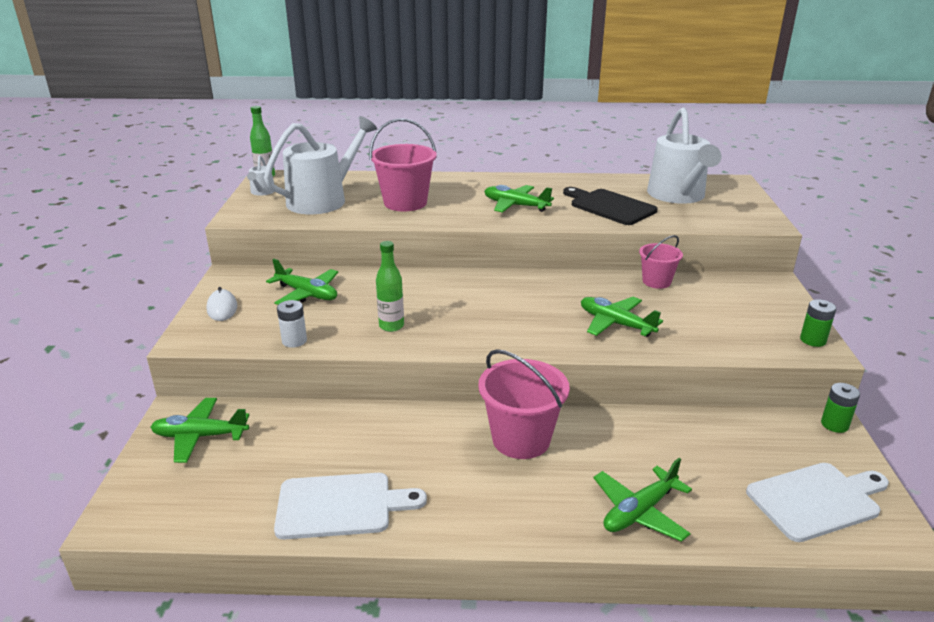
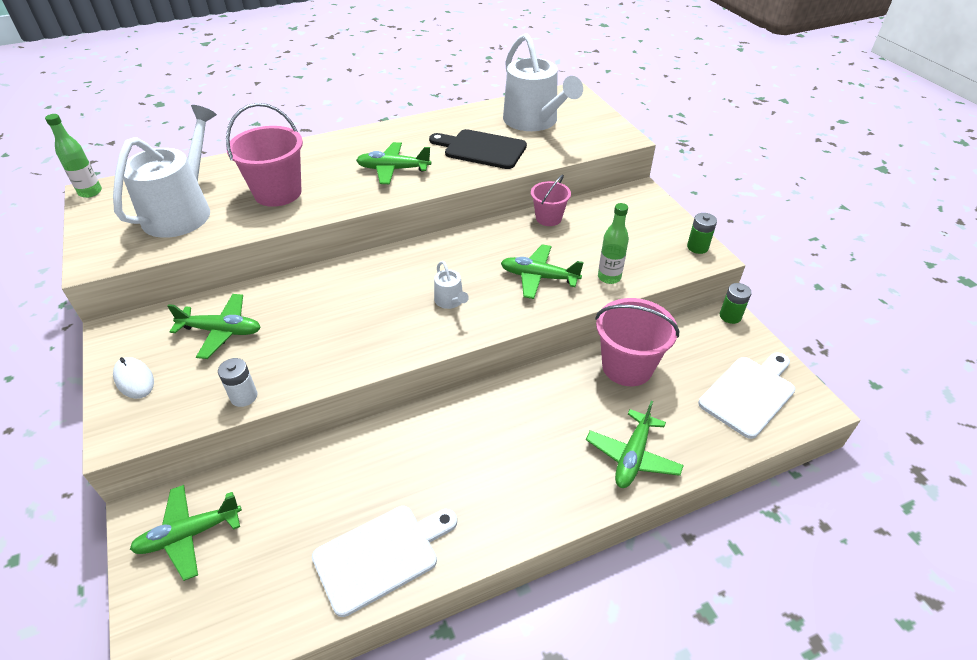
camera: 25 degrees left, 15 degrees up
(262, 192) = (101, 217): white watering can -> white watering can (450, 301)
(391, 326) = (335, 345): green bottle -> green bottle (609, 277)
(521, 439) = (503, 419): pink bucket -> pink bucket (627, 367)

